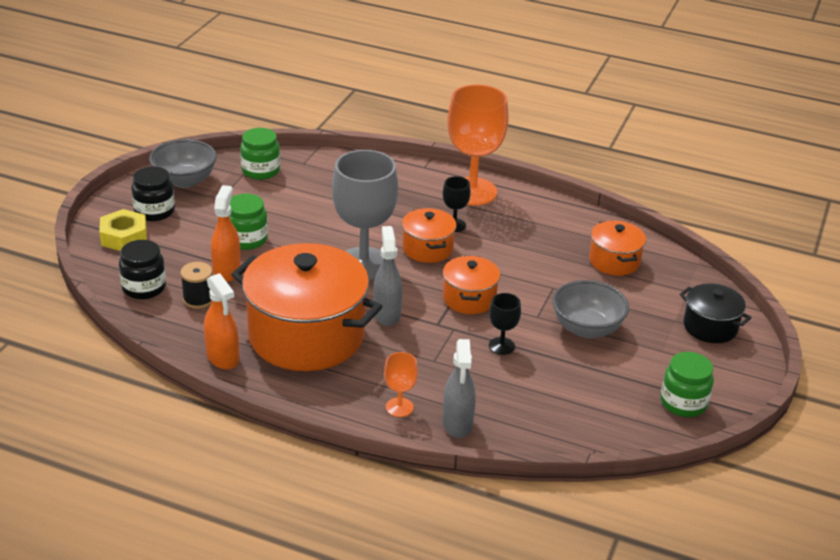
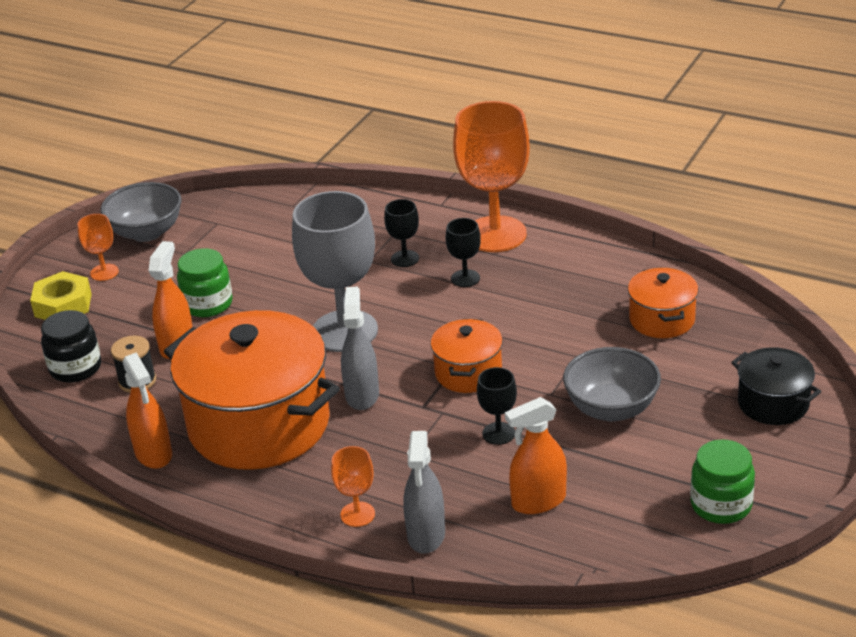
camera: 10 degrees right, 0 degrees up
(154, 211) = (104, 272): black jar -> orange goblet
(260, 171) = (239, 217): green jar -> none
(402, 208) = (405, 258): none -> black goblet
(427, 249) = (427, 310): orange pot -> none
(542, 398) = (538, 501): none -> orange spray bottle

